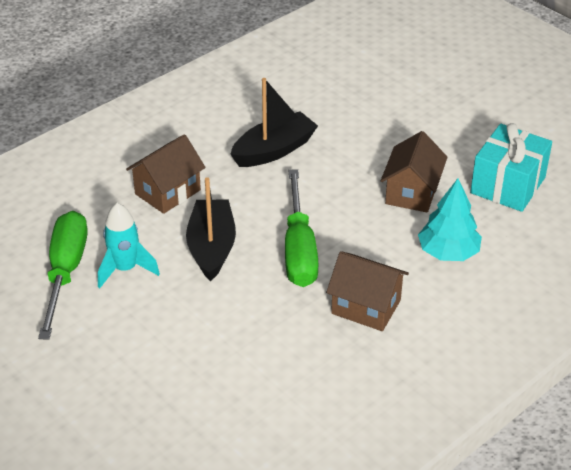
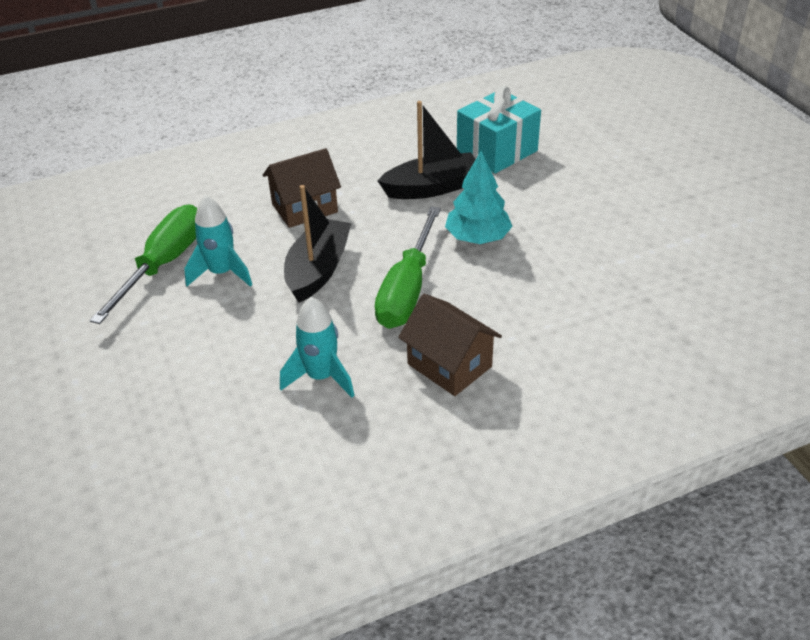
camera: 20 degrees right, 0 degrees up
(265, 341) = (321, 377): none -> turquoise rocket
(412, 192) = (559, 255): brown house -> none
(448, 252) = (571, 326): turquoise tree -> turquoise tree (477, 238)
(507, 185) = (673, 268): turquoise gift -> turquoise gift (497, 151)

